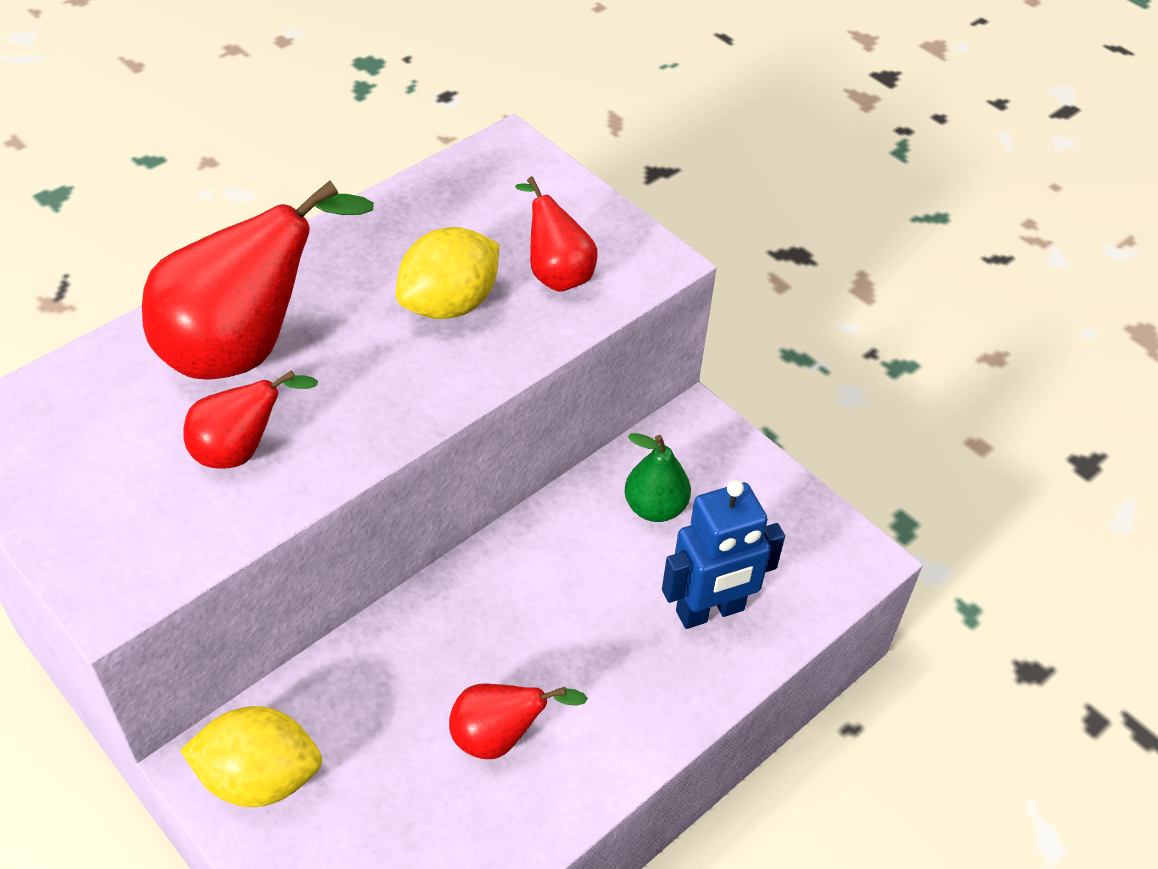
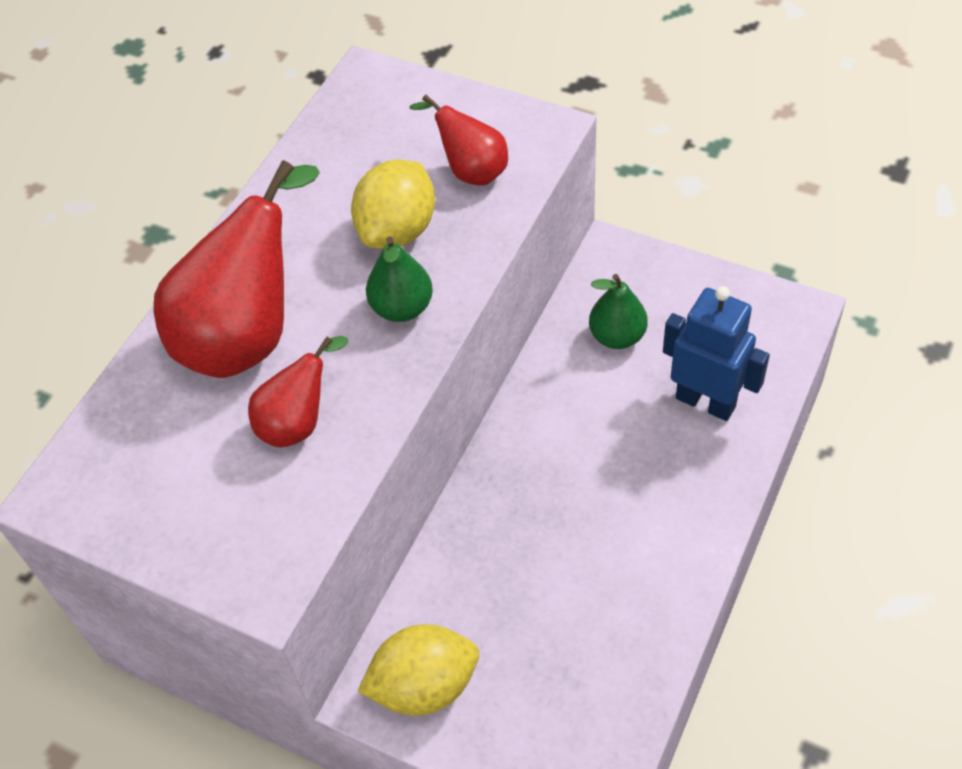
camera: 15 degrees left, 5 degrees up
(408, 380) = (402, 308): none -> green pear
(500, 737) = (598, 570): red pear -> none
(710, 611) = (705, 402): blue robot -> blue robot turned 105 degrees counterclockwise

